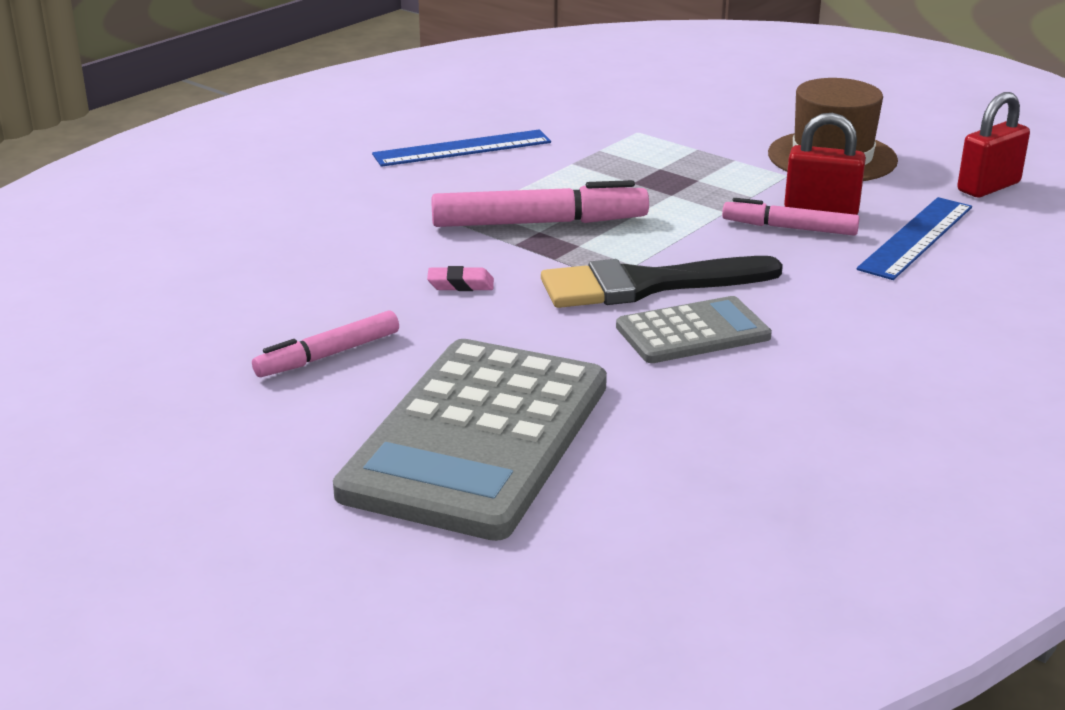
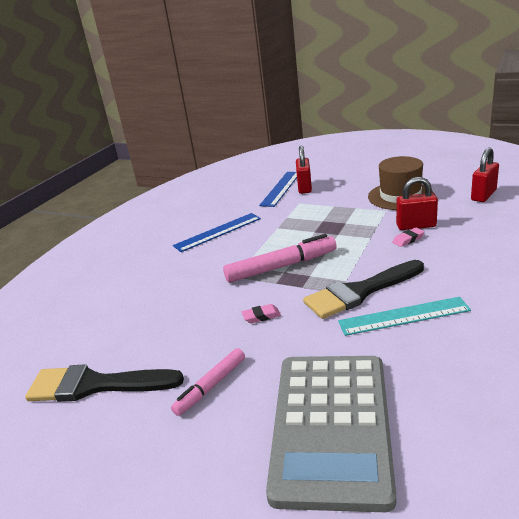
camera: 10 degrees left, 0 degrees up
(155, 317) = (95, 385): none -> black brush
(665, 108) = (304, 187): none -> red padlock
(692, 332) = (403, 316): grey calculator -> turquoise ruler
(789, 228) = (408, 239): pink marker -> pink eraser
(916, 237) = (472, 230): blue ruler -> blue ruler (281, 188)

